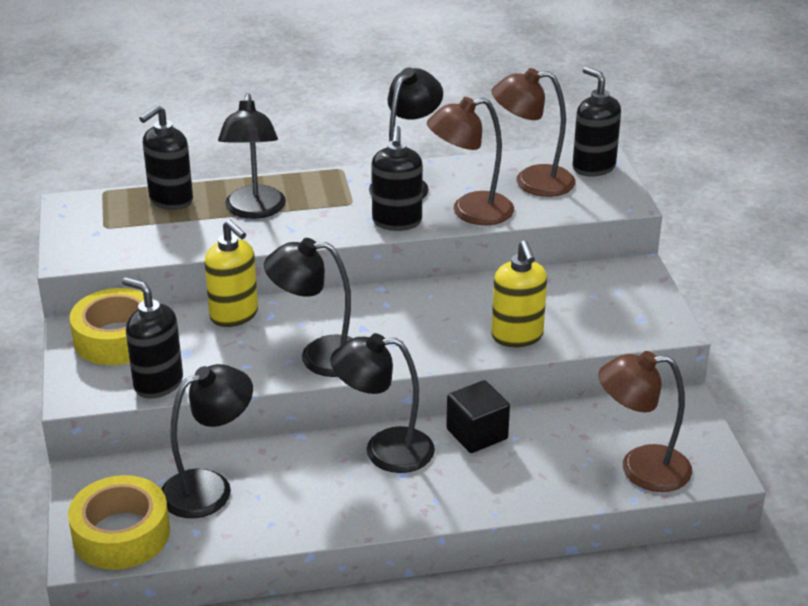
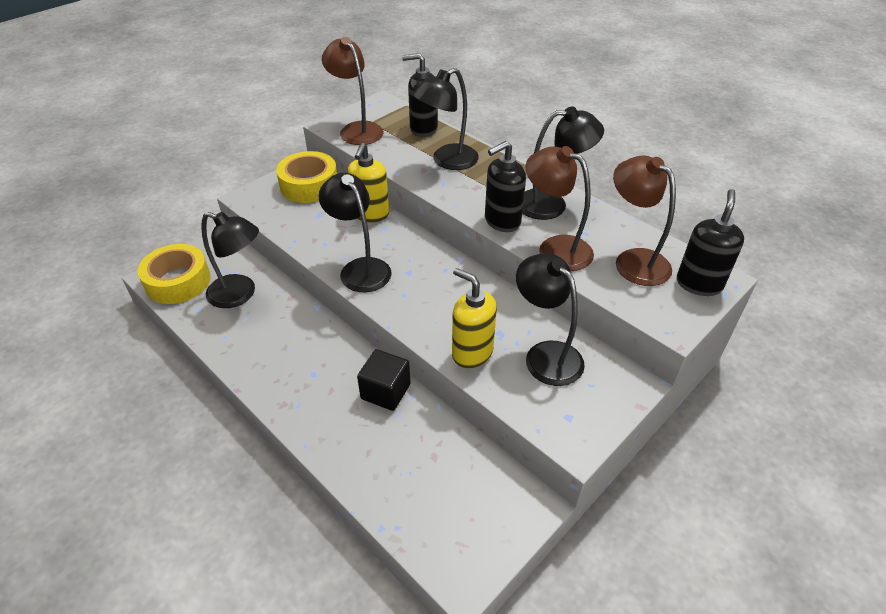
camera: 55 degrees right, 10 degrees up
(158, 383) = (279, 219): black soap dispenser -> none
(384, 450) = (331, 352): black lamp -> black lamp (546, 355)
(517, 336) = (472, 353): yellow soap dispenser -> yellow soap dispenser turned 90 degrees clockwise
(640, 469) = (422, 515): brown lamp -> brown lamp (357, 129)

